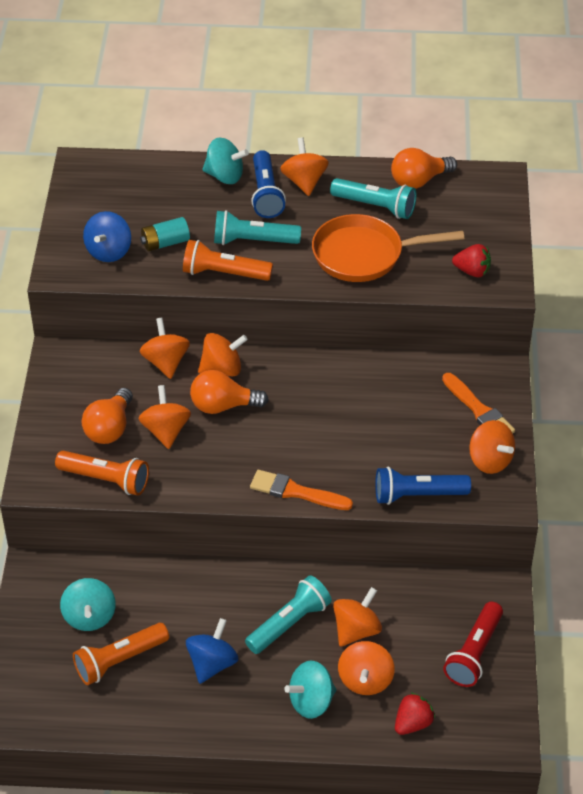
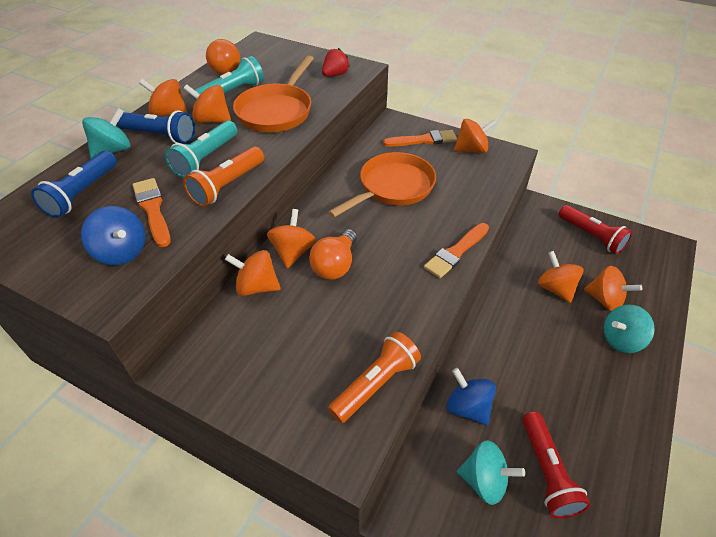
camera: 65 degrees left, 0 degrees up
(109, 428) = (309, 357): orange light bulb -> none
(119, 660) = (547, 471): orange flashlight -> red flashlight
(165, 243) = (153, 209): turquoise battery -> orange brush
(166, 431) = (340, 314): orange spinning top -> orange spinning top (212, 120)
(212, 664) = (567, 394): blue spinning top -> blue spinning top (467, 407)
(289, 623) = (537, 326): turquoise flashlight -> none
(311, 702) = (620, 340): turquoise spinning top -> turquoise spinning top turned 75 degrees clockwise
(368, 410) = (393, 187): none -> orange pan
(413, 723) = (649, 288): red strawberry -> none
(417, 495) = (488, 190): blue flashlight -> blue flashlight (82, 193)

